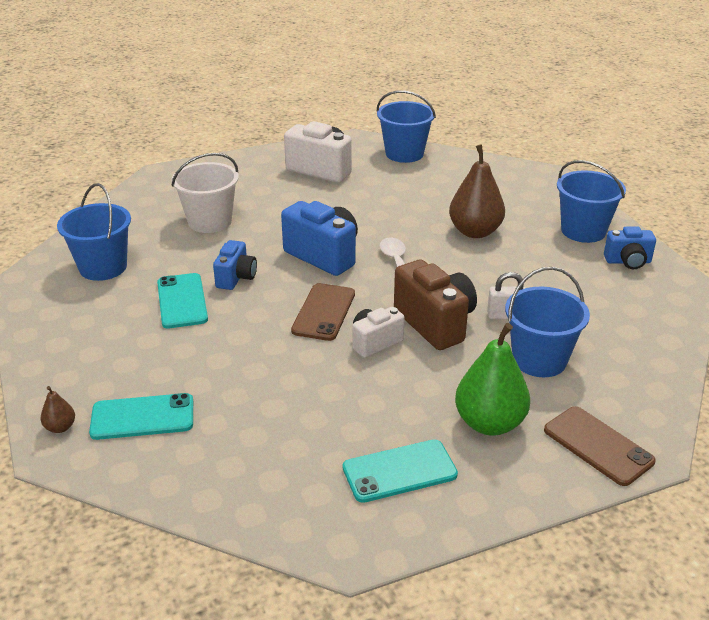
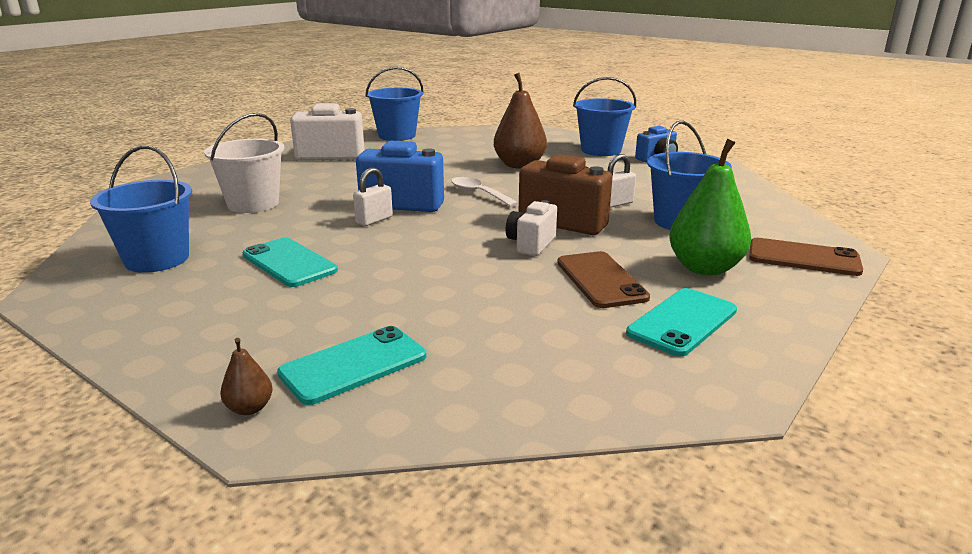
camera: 30 degrees left, 10 degrees down
(236, 278) = (332, 234): blue camera -> none
(281, 271) = (374, 220): none -> white padlock
(323, 312) = (454, 237): brown phone -> brown phone (600, 280)

